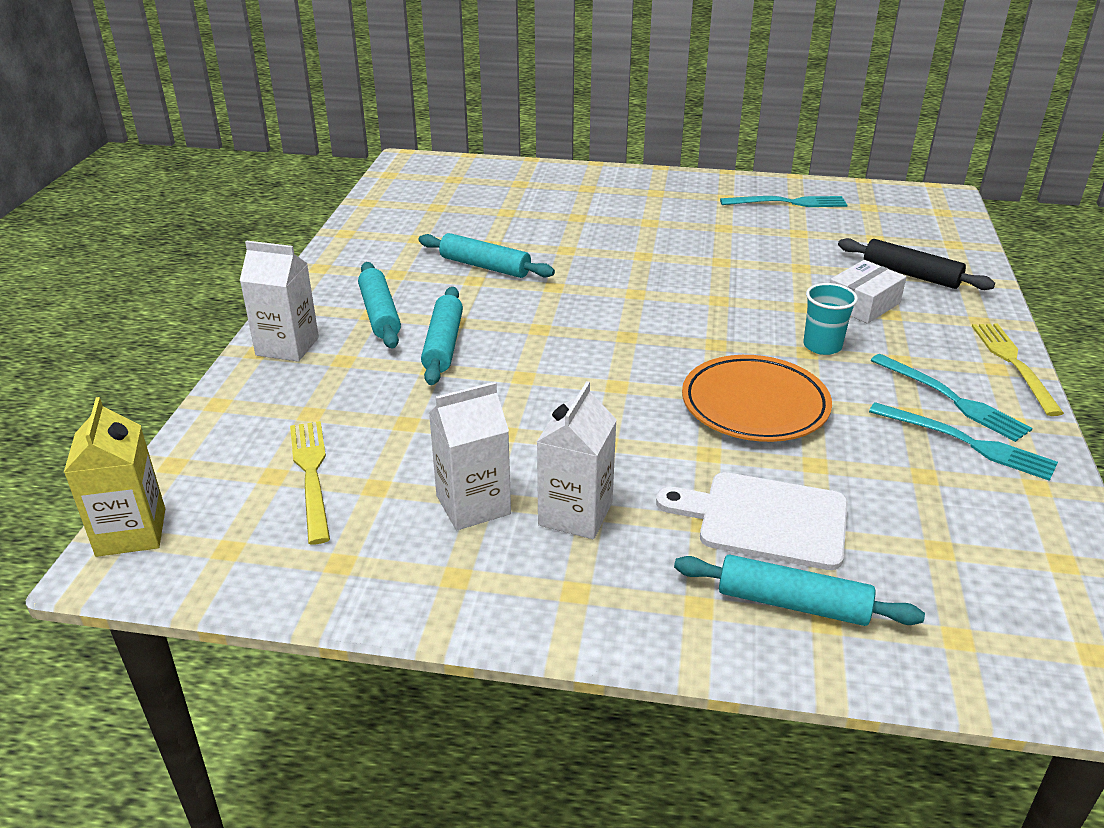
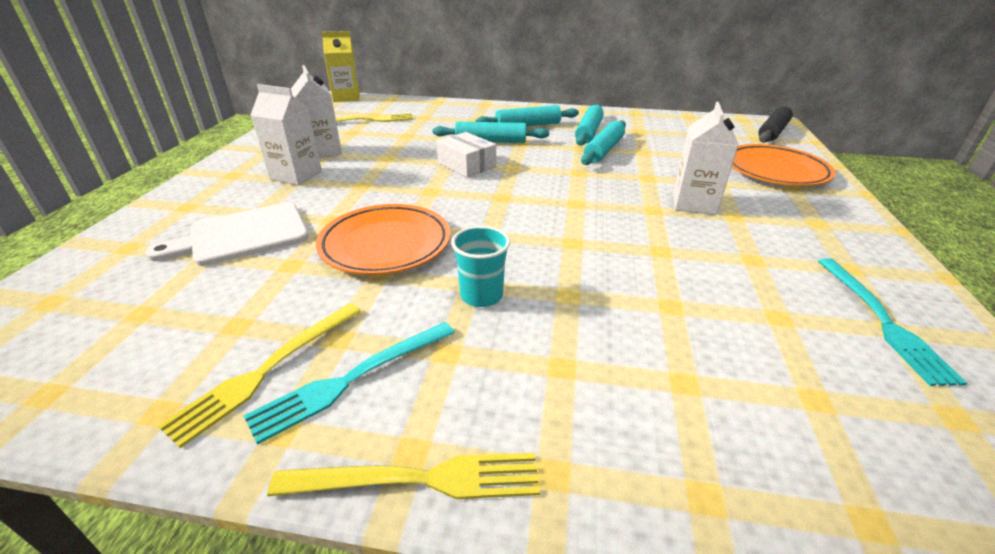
camera: 90 degrees right, 0 degrees up
(287, 346) = (490, 109): white carton -> white carton (694, 203)
(547, 187) = (775, 171): none -> orange plate
(765, 519) = (243, 235): white cutting board -> white cutting board turned 135 degrees counterclockwise
(792, 603) = (156, 237): turquoise rolling pin -> turquoise rolling pin (588, 132)
(863, 304) = (583, 344): white box -> white box (466, 165)
(911, 274) = (695, 416): black rolling pin -> black rolling pin (773, 132)
(966, 442) = (267, 370): turquoise fork -> yellow fork

